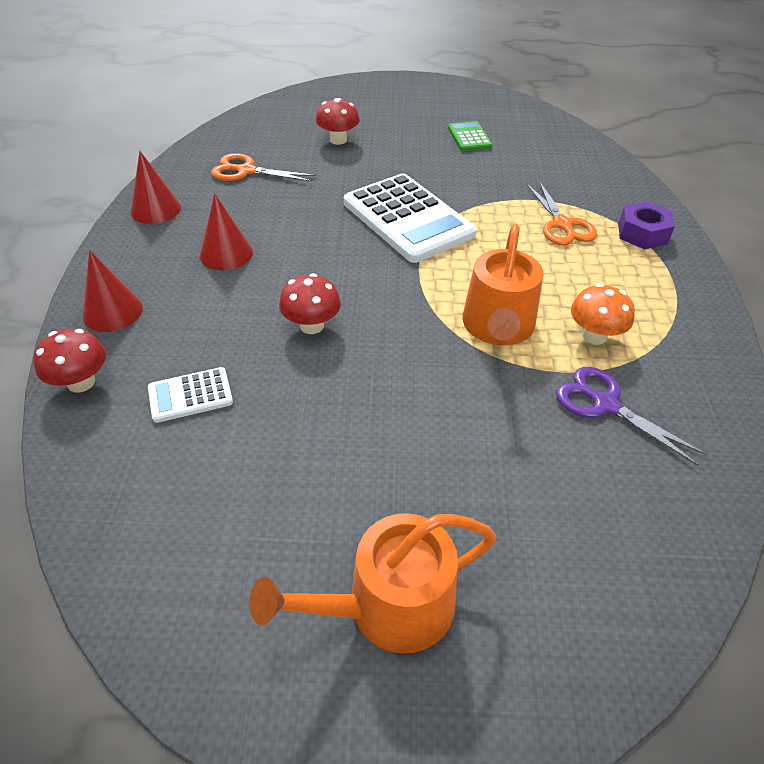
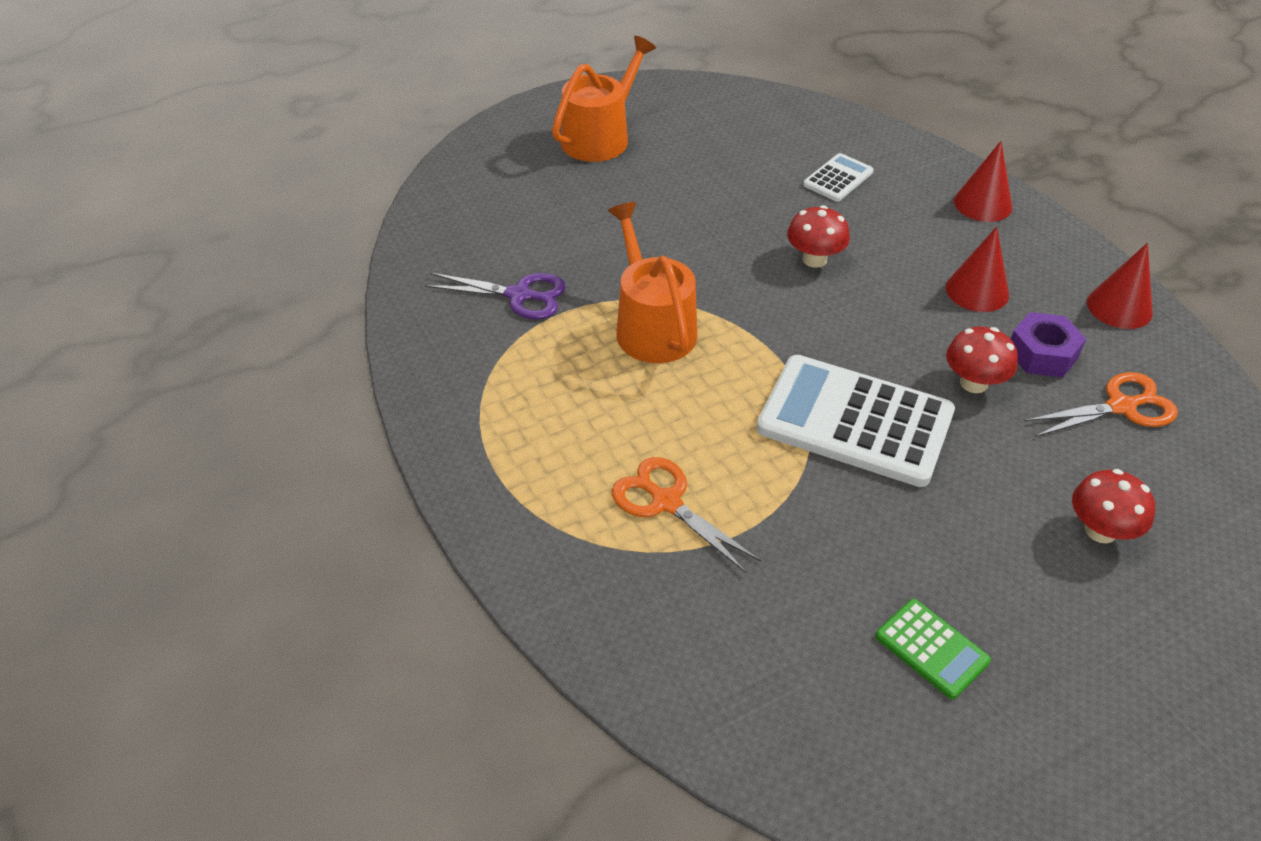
camera: 150 degrees right, 0 degrees up
(81, 382) = (921, 156): red mushroom -> red mushroom (974, 383)
(594, 336) = (555, 356): orange mushroom -> none
(642, 233) = (555, 536): purple nut -> purple nut (1042, 354)

